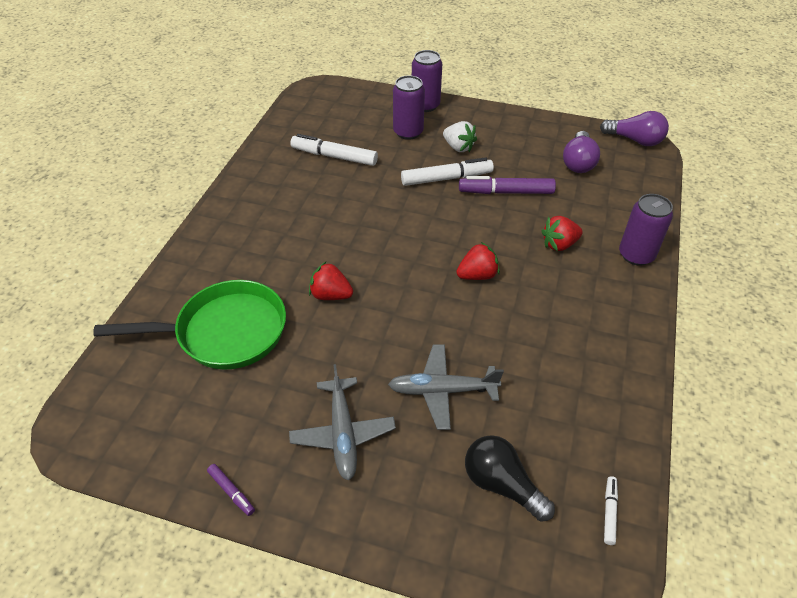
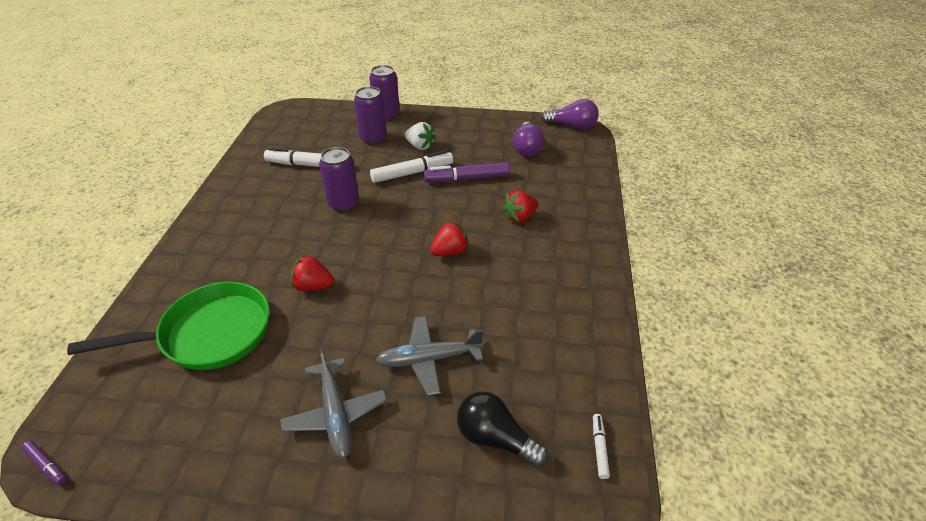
camera: 10 degrees left, 5 degrees down
(231, 492) = (224, 490): purple marker -> purple marker (47, 465)
(636, 255) = (588, 218): purple can -> purple can (344, 203)

